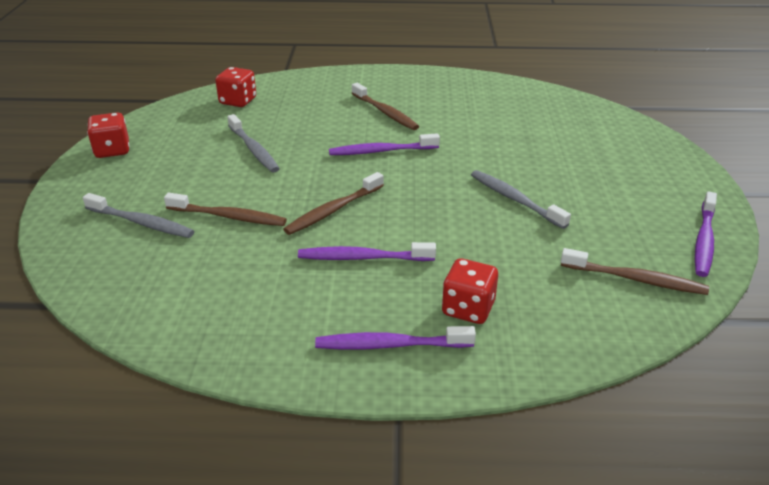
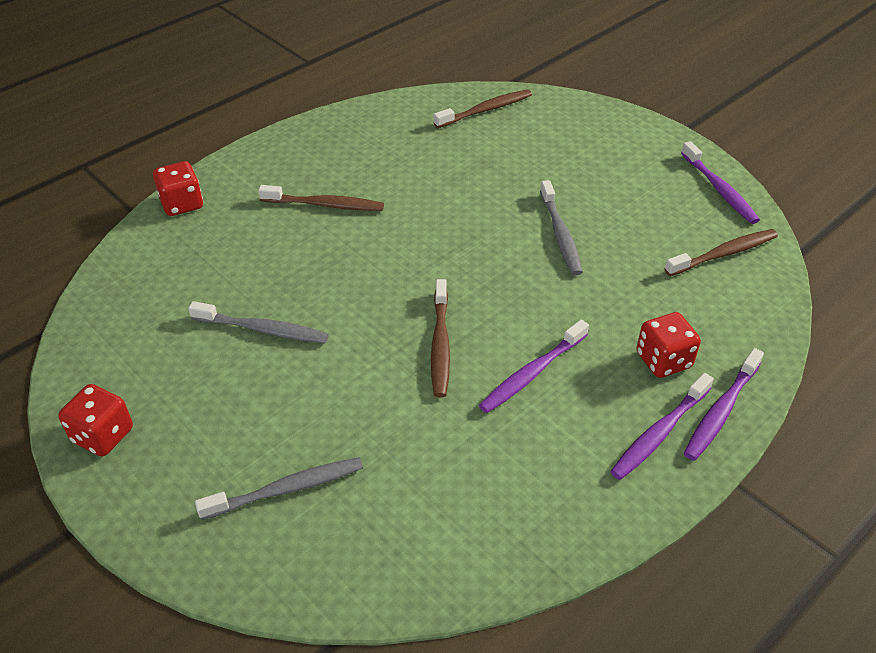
camera: 45 degrees left, 10 degrees up
(228, 216) = (360, 419): brown toothbrush -> brown toothbrush (485, 110)
(238, 101) = (147, 281): red dice -> red dice (182, 204)
(381, 151) = (387, 253): purple toothbrush -> purple toothbrush (721, 411)
(515, 199) = (560, 234): grey toothbrush -> grey toothbrush turned 105 degrees counterclockwise

